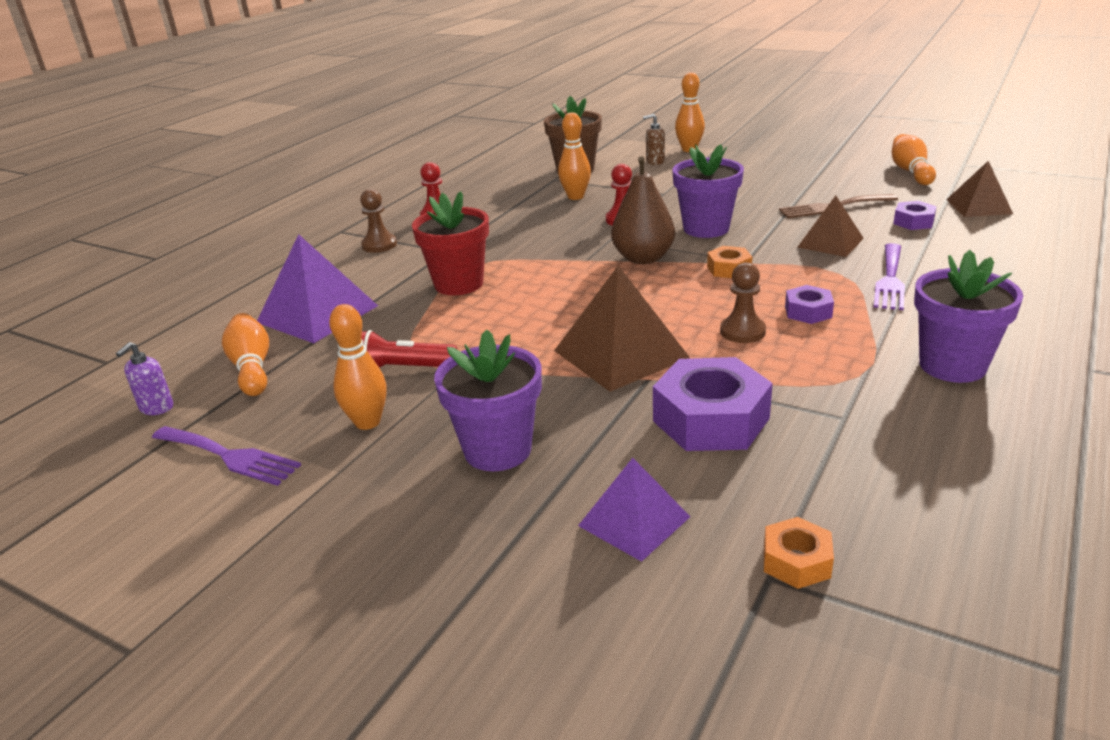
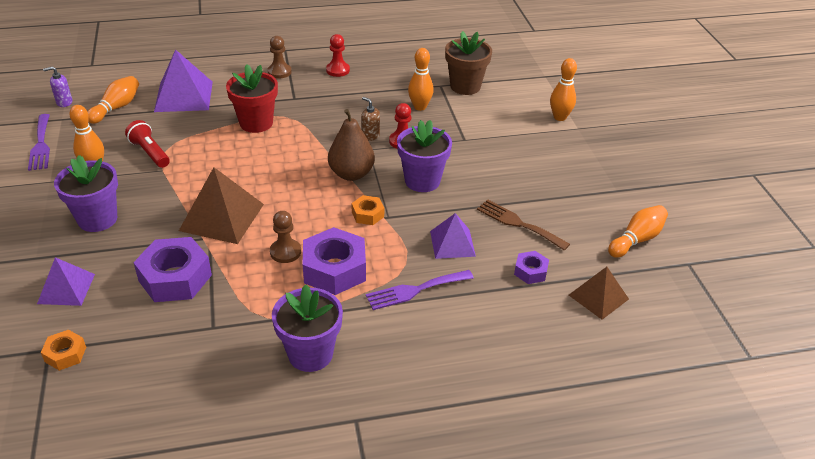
camera: 45 degrees right, 10 degrees up
(655, 162) = (518, 112): brown soap dispenser -> brown soap dispenser (370, 136)
(808, 311) = (335, 269): purple nut -> purple nut, size x1.95
(830, 242) = (452, 243): brown pyramid -> purple pyramid

